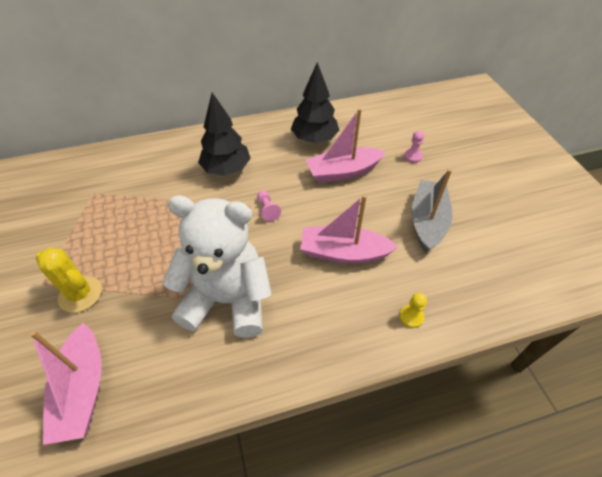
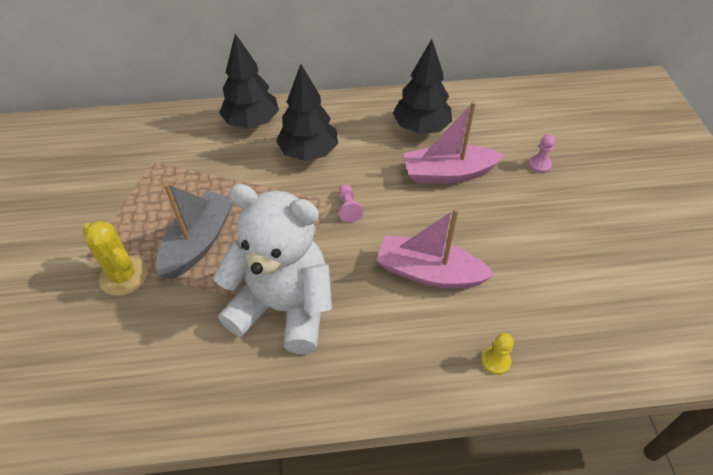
camera: 10 degrees right, 0 degrees up
(83, 390) = (112, 381): pink boat -> none
(174, 150) = (251, 122): none -> black tree
(427, 221) = (540, 249): grey boat -> grey boat (199, 242)

